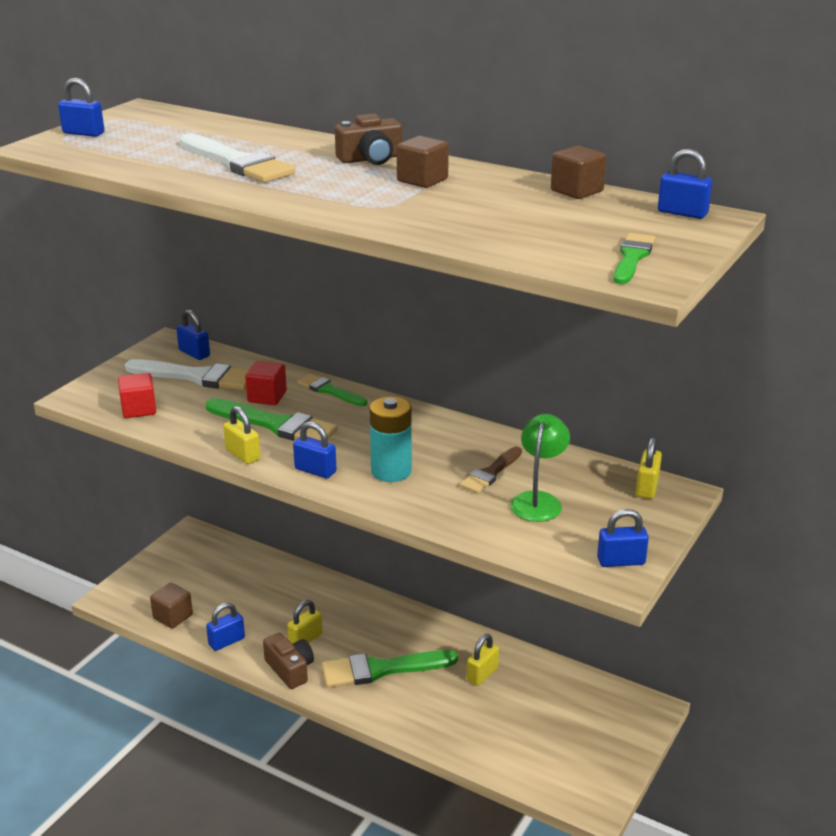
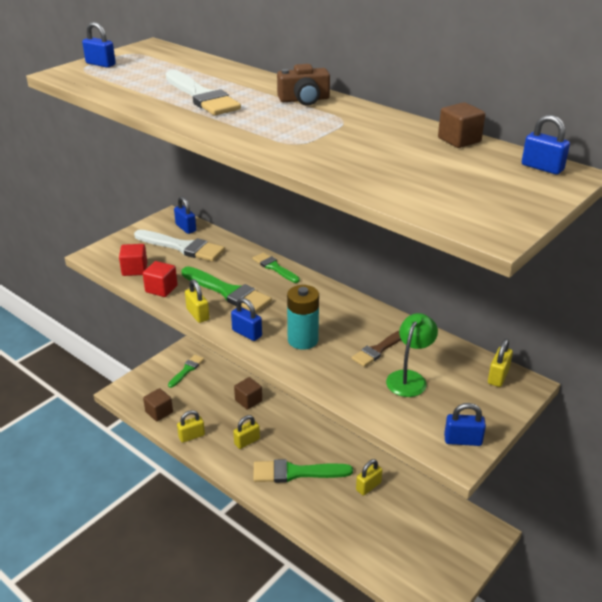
camera: 10 degrees right, 5 degrees up
(226, 641) = (191, 436): blue padlock -> yellow padlock
(267, 397) = (228, 268): red cube -> red cube (161, 289)
(290, 669) = (231, 464): brown camera -> none
(422, 180) = (337, 121): brown cube -> brown cube (248, 400)
(632, 257) = (486, 208): green brush -> green brush (187, 370)

